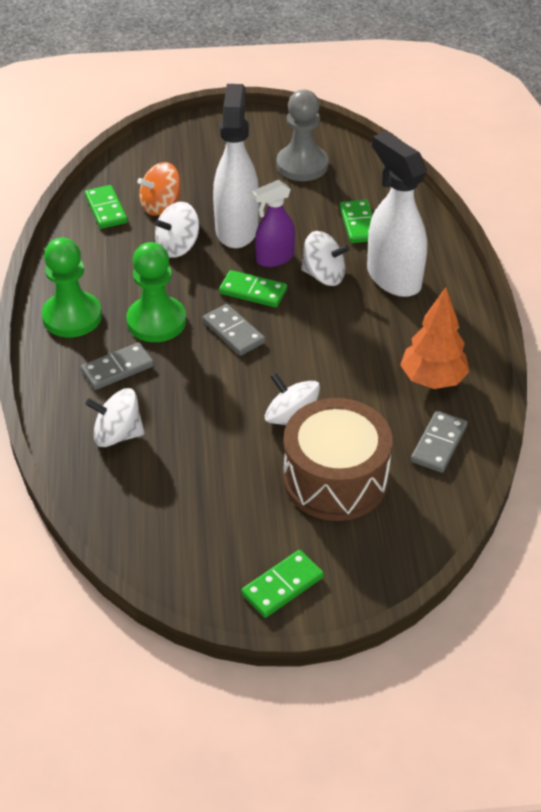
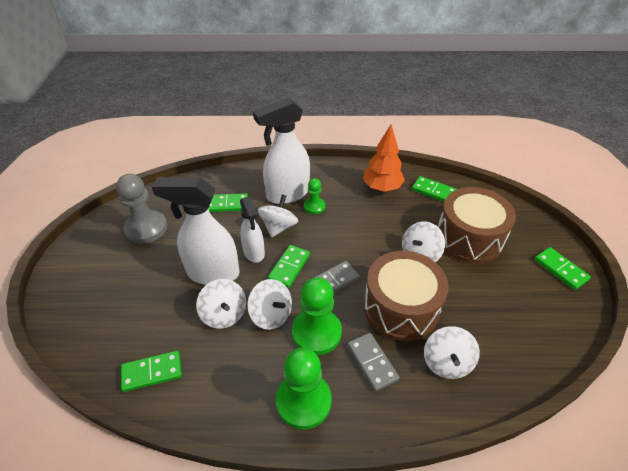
camera: 85 degrees left, 0 degrees up
(161, 206) = (163, 325): orange spinning top -> none
(179, 283) = (271, 315): none -> white spinning top
(196, 395) = (401, 308): none -> brown drum
(274, 258) = (254, 252): purple spray bottle -> white spray bottle
(372, 307) = (314, 206): none -> green pawn
(439, 444) = (434, 191): grey domino -> green domino

